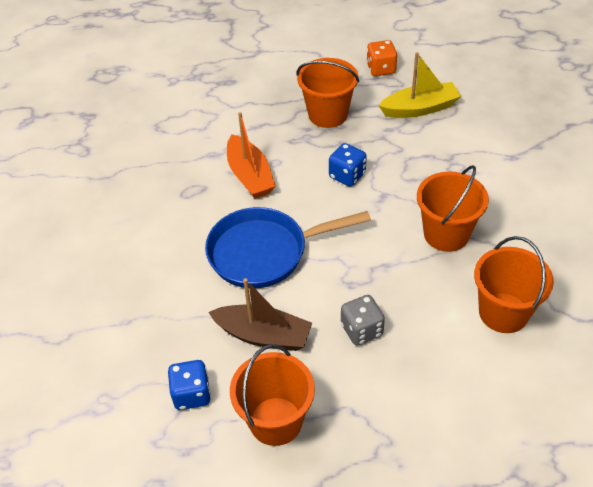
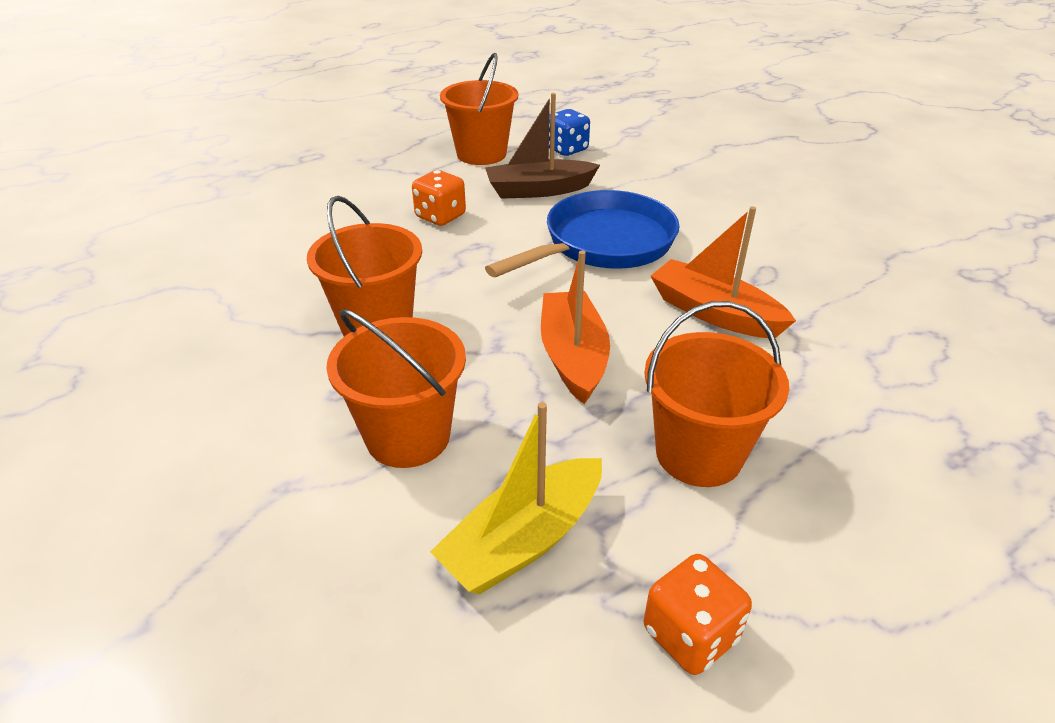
camera: 150 degrees right, 10 degrees down
(347, 175) = (573, 357): blue dice -> orange boat
(361, 330) = (440, 216): grey dice -> orange dice
(503, 312) = (277, 268): orange bucket -> orange bucket (408, 436)

